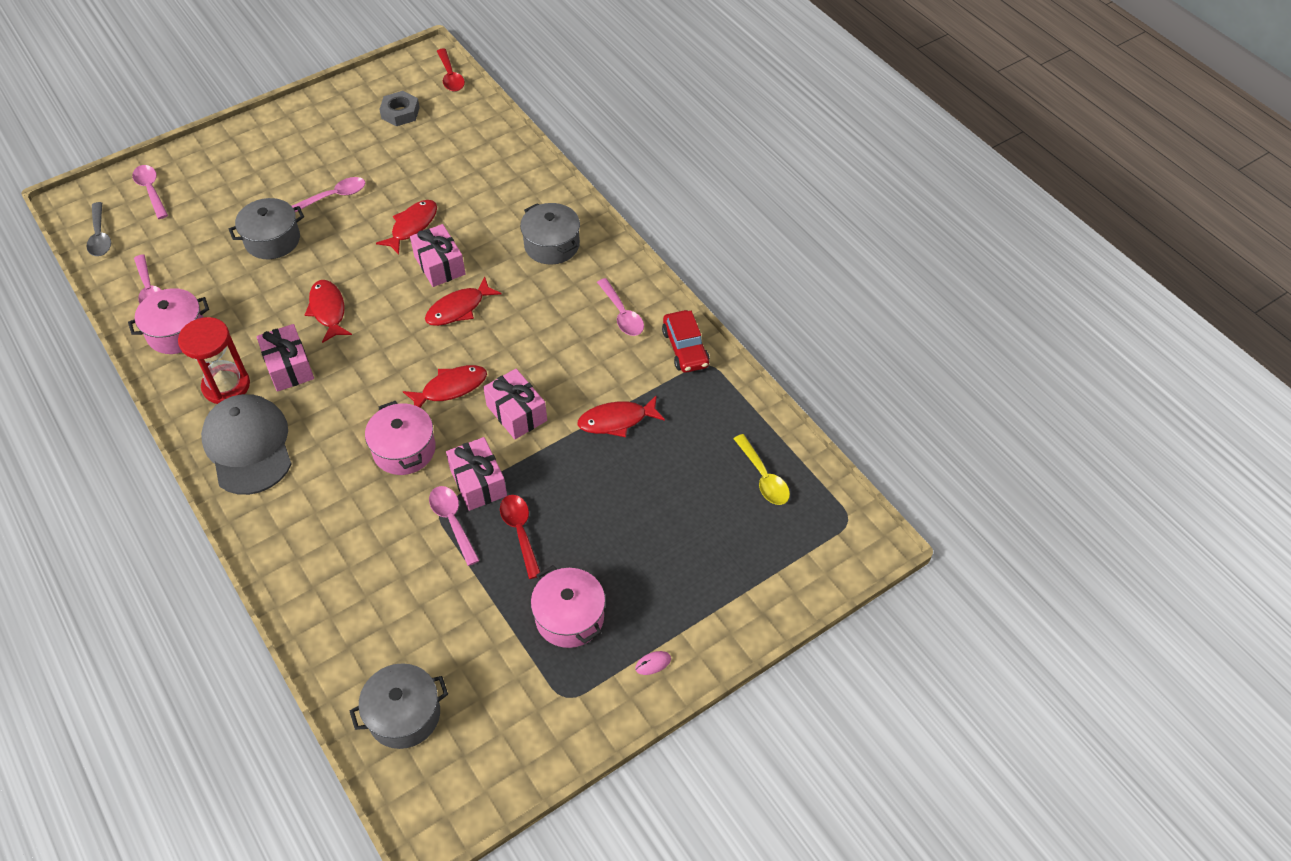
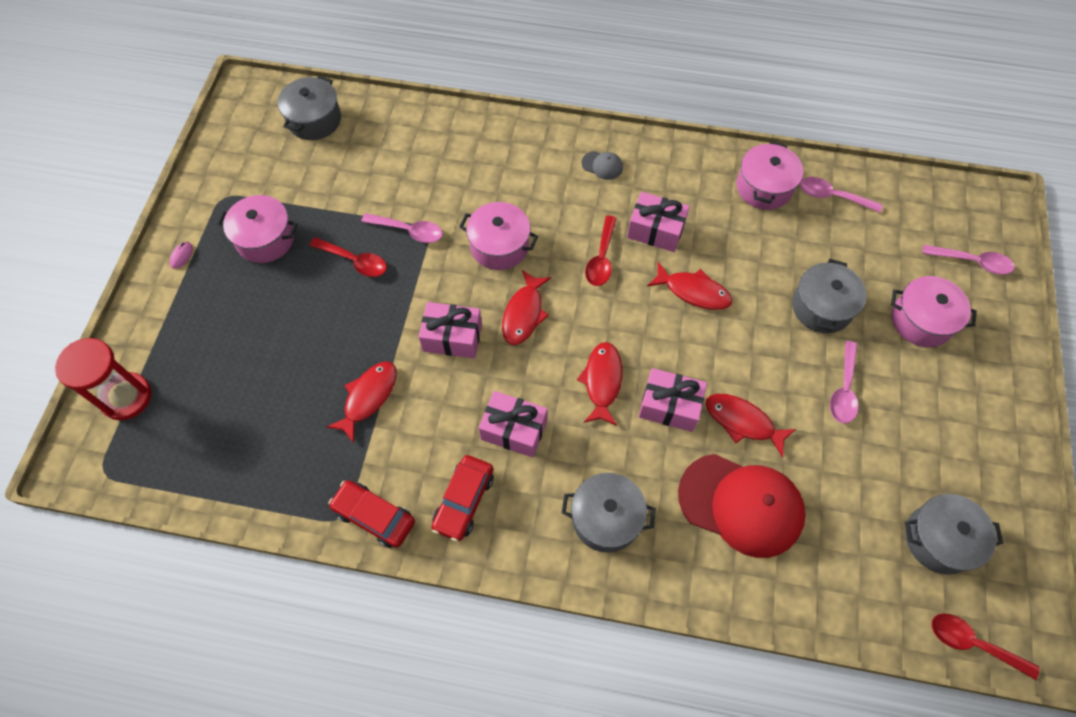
camera: 135 degrees right, 10 degrees up
(100, 236) = (933, 199): grey spoon -> none
(226, 386) = (675, 185): red hourglass -> red hourglass (126, 397)
(234, 190) = (921, 320): none -> pink pot
(248, 446) = (602, 165): grey cap -> grey cap, size x0.41
(351, 380) = (601, 258): none -> red spoon
(400, 113) = (939, 539): grey nut -> grey pot
(412, 226) = (743, 422): red fish -> red fish turned 135 degrees clockwise
(472, 195) = (741, 505): none -> red cap
(478, 482) = (421, 268): pink gift -> pink gift (514, 430)
(622, 314) = (464, 501): pink spoon -> red car
(763, 477) = (203, 450): yellow spoon -> none

